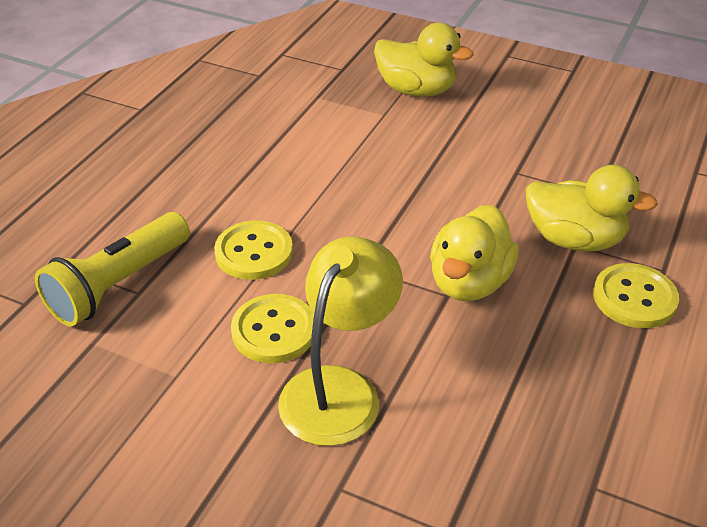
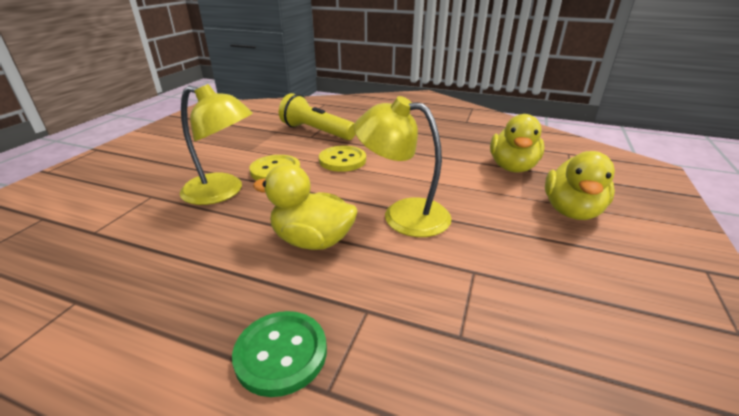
camera: 85 degrees right, 10 degrees down
(416, 205) = (403, 214): none -> yellow lamp
(574, 239) = (374, 309): yellow duck -> yellow duck (512, 167)
(634, 298) = (281, 353): yellow button -> green button

